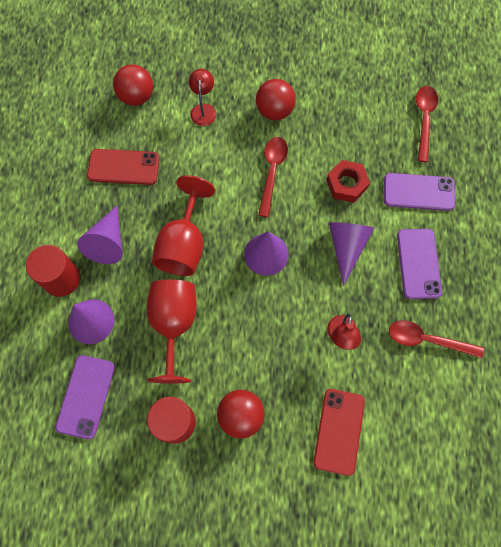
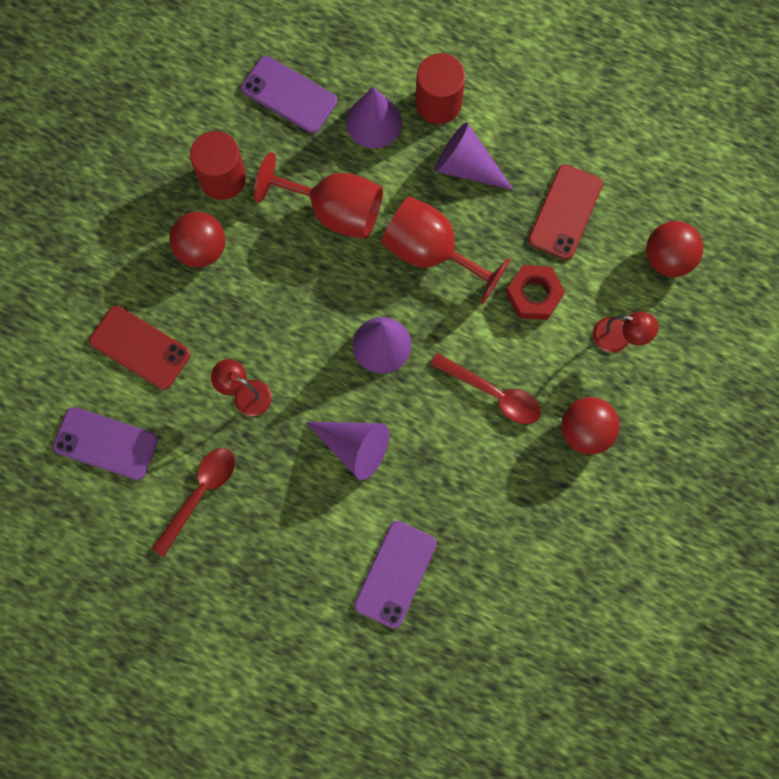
camera: 110 degrees right, 5 degrees up
(346, 184) = (441, 483): red nut -> red nut (534, 295)
(418, 263) = (298, 528): purple phone -> purple phone (105, 443)
(424, 120) = (501, 633): red spoon -> none

